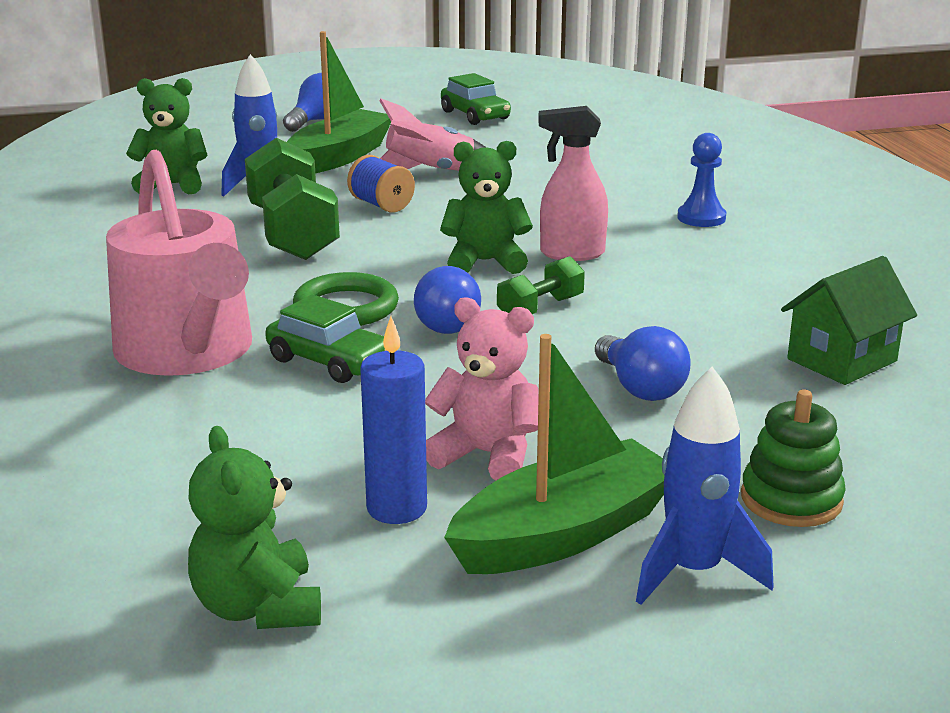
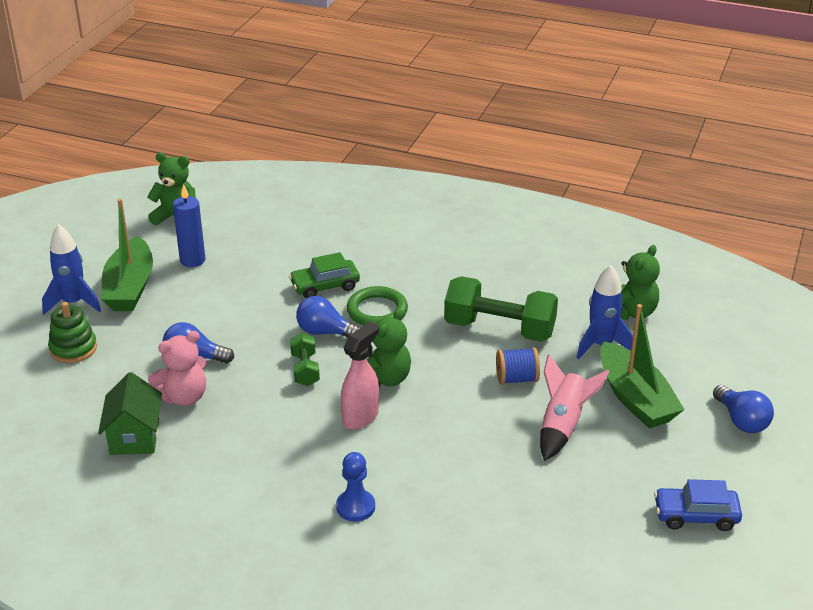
camera: 125 degrees right, 10 degrees up
(188, 352) = (378, 254): pink watering can -> none
(475, 115) = (696, 515): green car -> blue car
(486, 455) = (199, 293): pink teddy bear -> pink teddy bear (183, 397)

